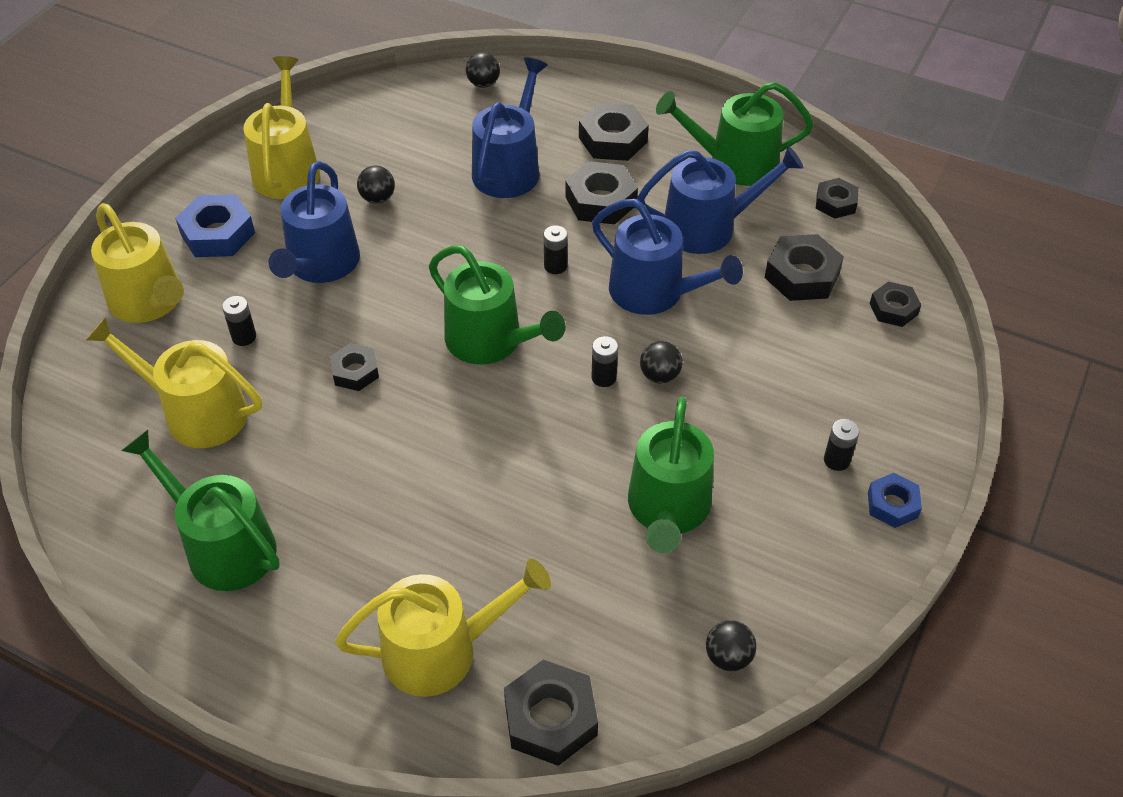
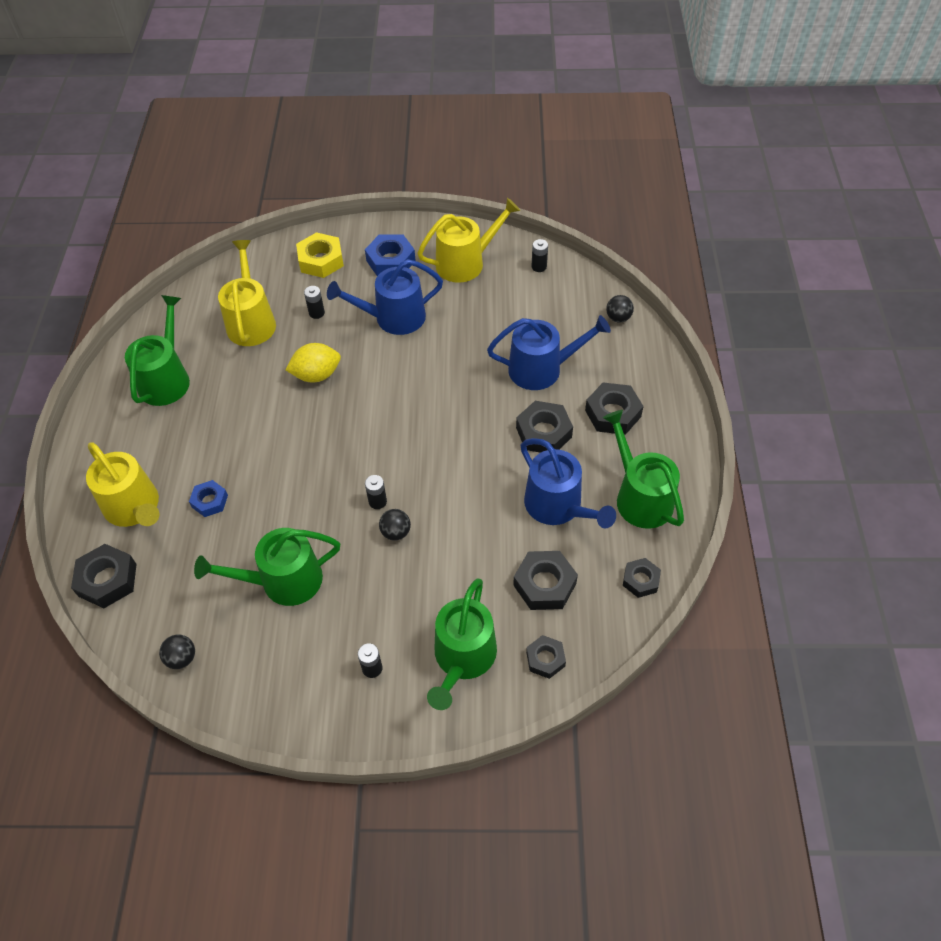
camera: 65 degrees right, 5 degrees up
(149, 301) = (321, 260): yellow watering can -> yellow nut
(355, 372) = (316, 375): black nut -> yellow lemon
(378, 198) = (468, 317): black ball -> none
(490, 341) = (376, 428): green watering can -> green watering can (463, 657)
(555, 266) = (463, 434): black battery -> black battery (539, 267)
(654, 292) = (472, 499): blue watering can -> none
(892, 505) = (348, 718): blue nut -> blue nut (210, 501)

